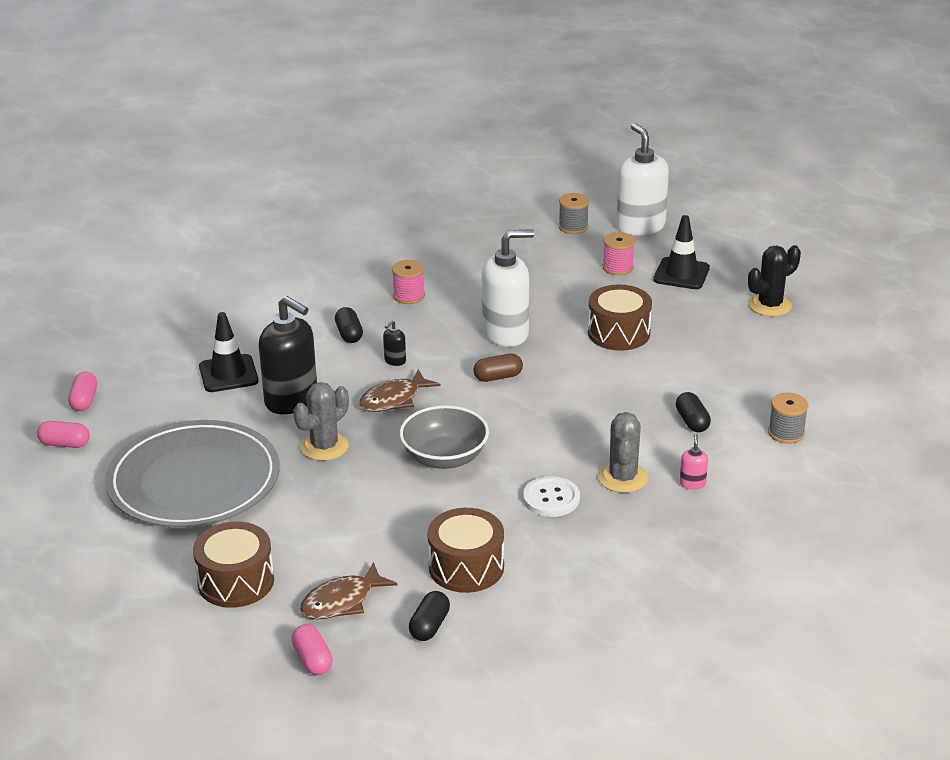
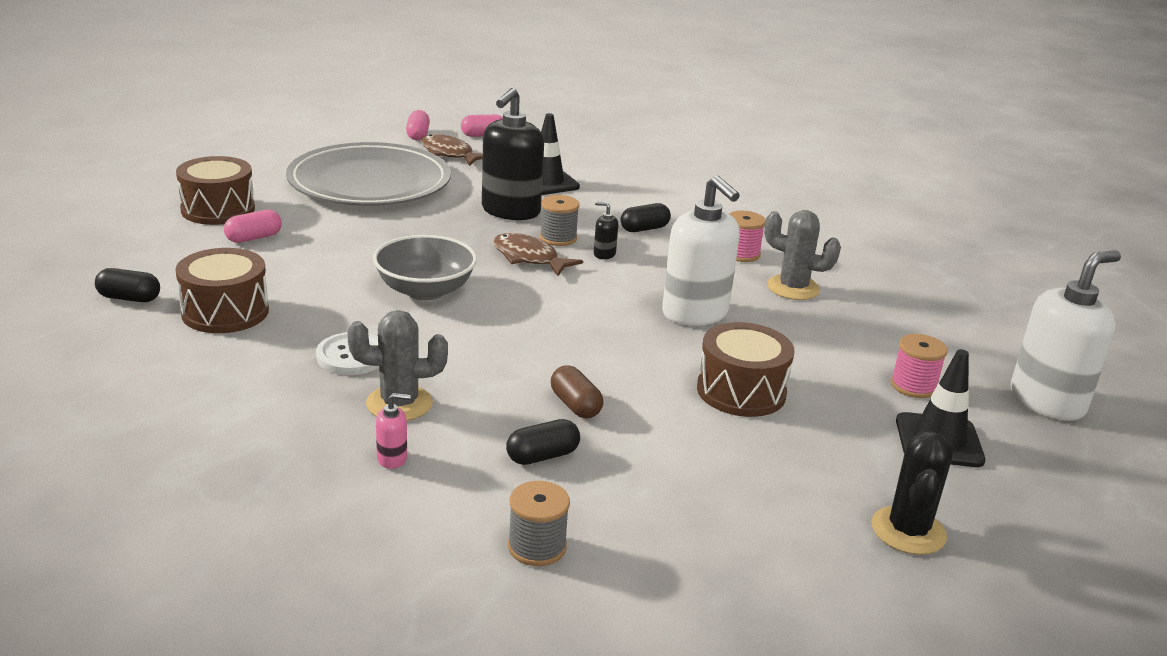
camera: 75 degrees right, 5 degrees down
(312, 660) = (94, 248): pink capsule -> pink capsule (254, 238)
(324, 447) = (433, 231): grey cactus -> grey cactus (793, 288)
(342, 601) = (179, 255): brown fish -> brown fish (449, 154)
(498, 377) = (597, 313): brown capsule -> brown capsule (575, 405)
(573, 227) = (993, 348): grey spool -> grey spool (558, 238)
(770, 305) = (908, 531): black cactus -> black cactus turned 60 degrees clockwise

